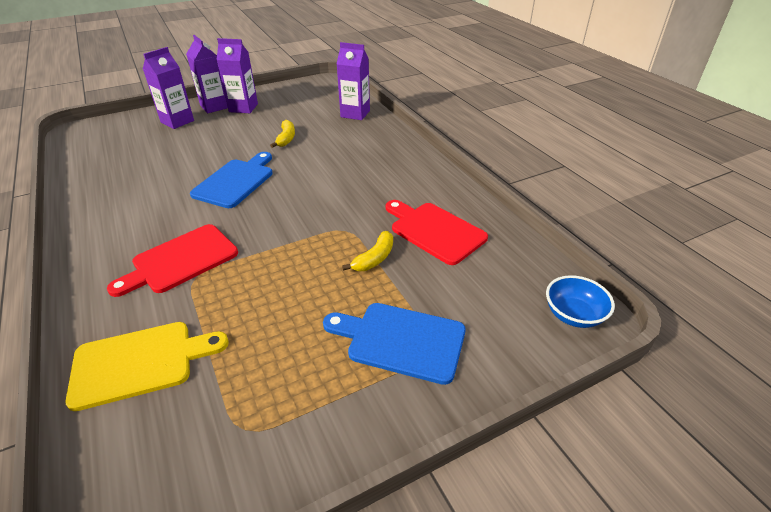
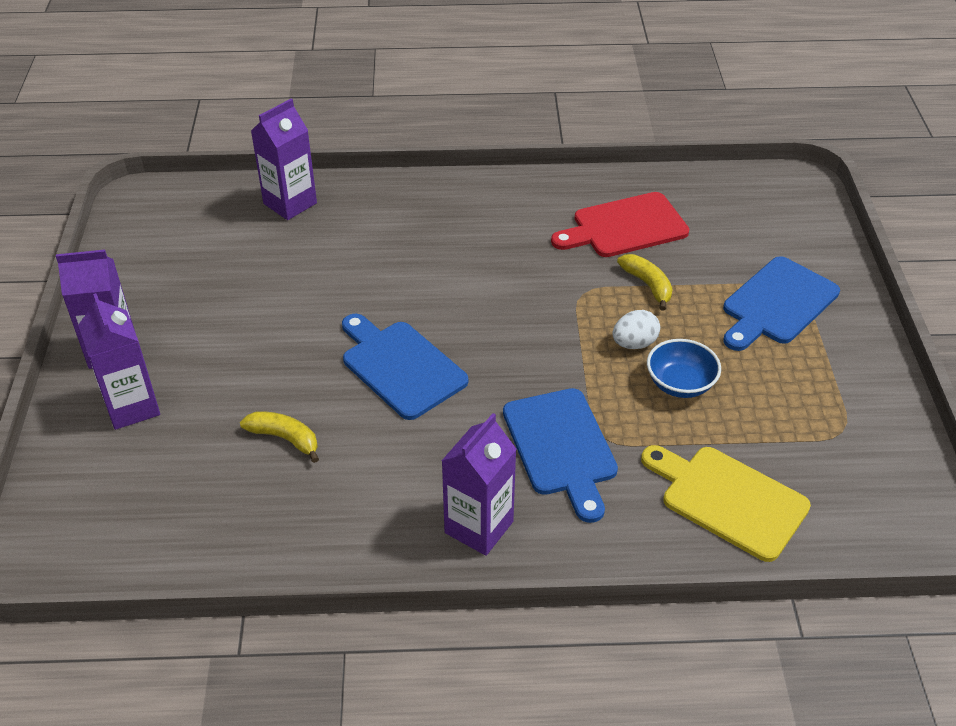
camera: 65 degrees left, 5 degrees up
(140, 363) = (728, 499): yellow cutting board -> yellow cutting board turned 60 degrees counterclockwise
(180, 260) = (561, 447): red cutting board -> blue cutting board
(243, 108) = (153, 316): purple carton -> purple carton (479, 527)
(286, 139) = (310, 291): yellow banana -> yellow banana (285, 438)
(303, 268) = (634, 343): none -> white egg
(573, 315) = (791, 191): blue bowl -> blue bowl (680, 384)

